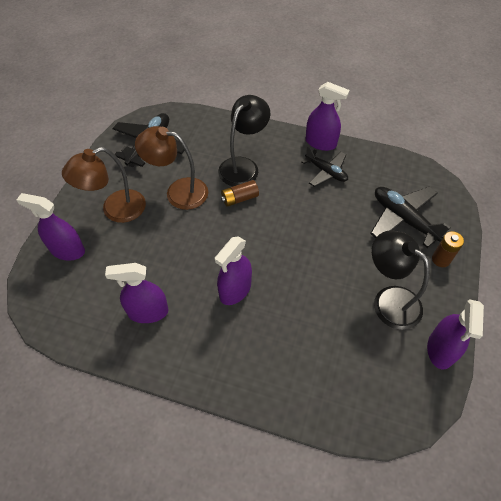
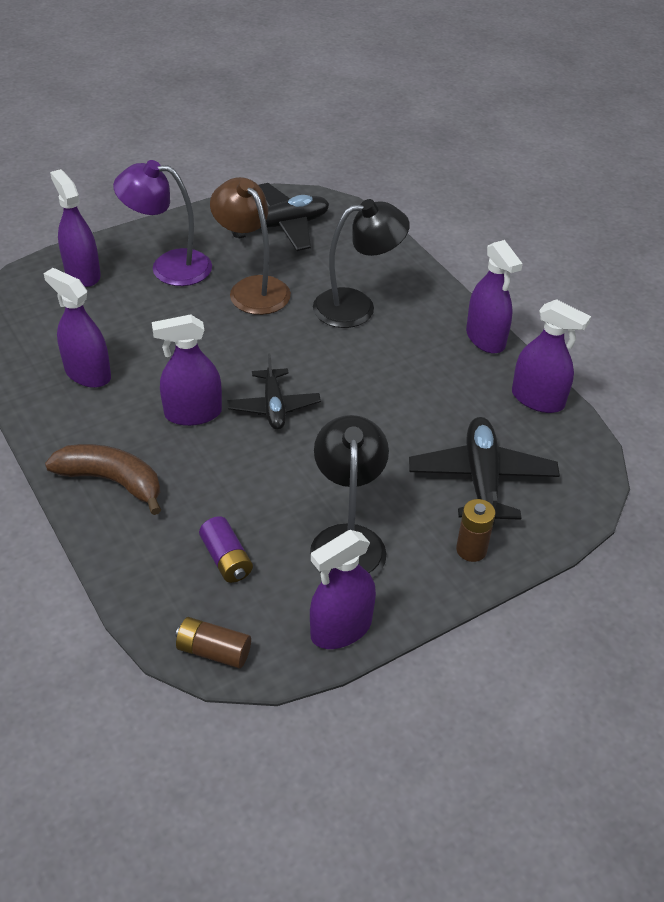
camera: 40 degrees right, 10 degrees down
(115, 210) = (169, 266): brown lamp -> purple lamp
(239, 198) = (310, 335): brown battery -> brown battery (213, 651)
(241, 367) = (112, 481): none -> brown banana
(326, 172) = (450, 371): black plane -> black plane (274, 406)
(350, 360) = (226, 559): none -> purple battery
(377, 159) = (537, 399): none -> purple spray bottle

